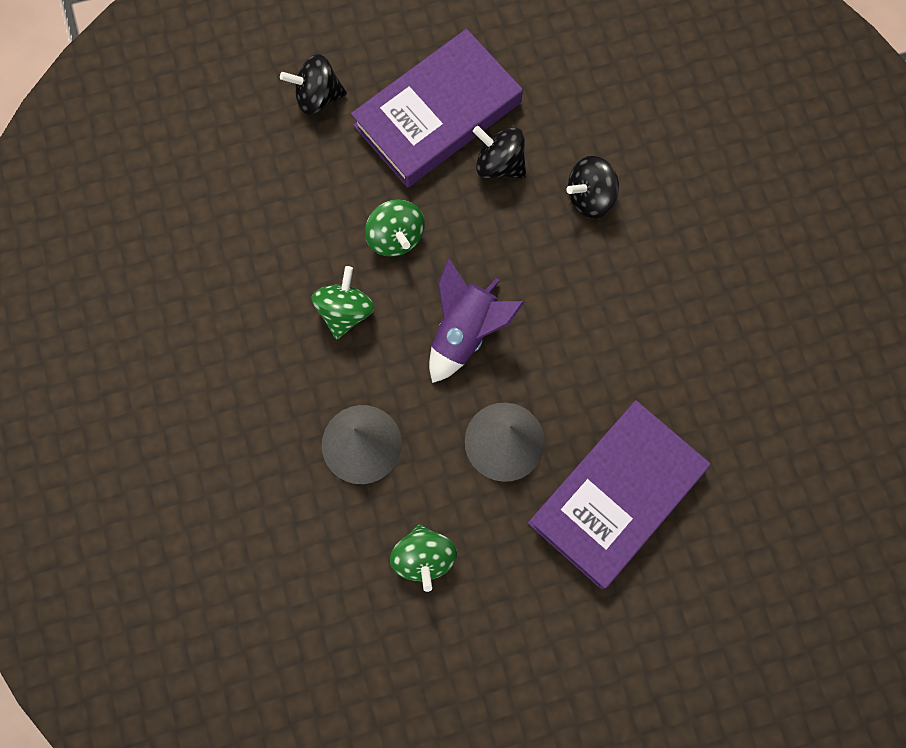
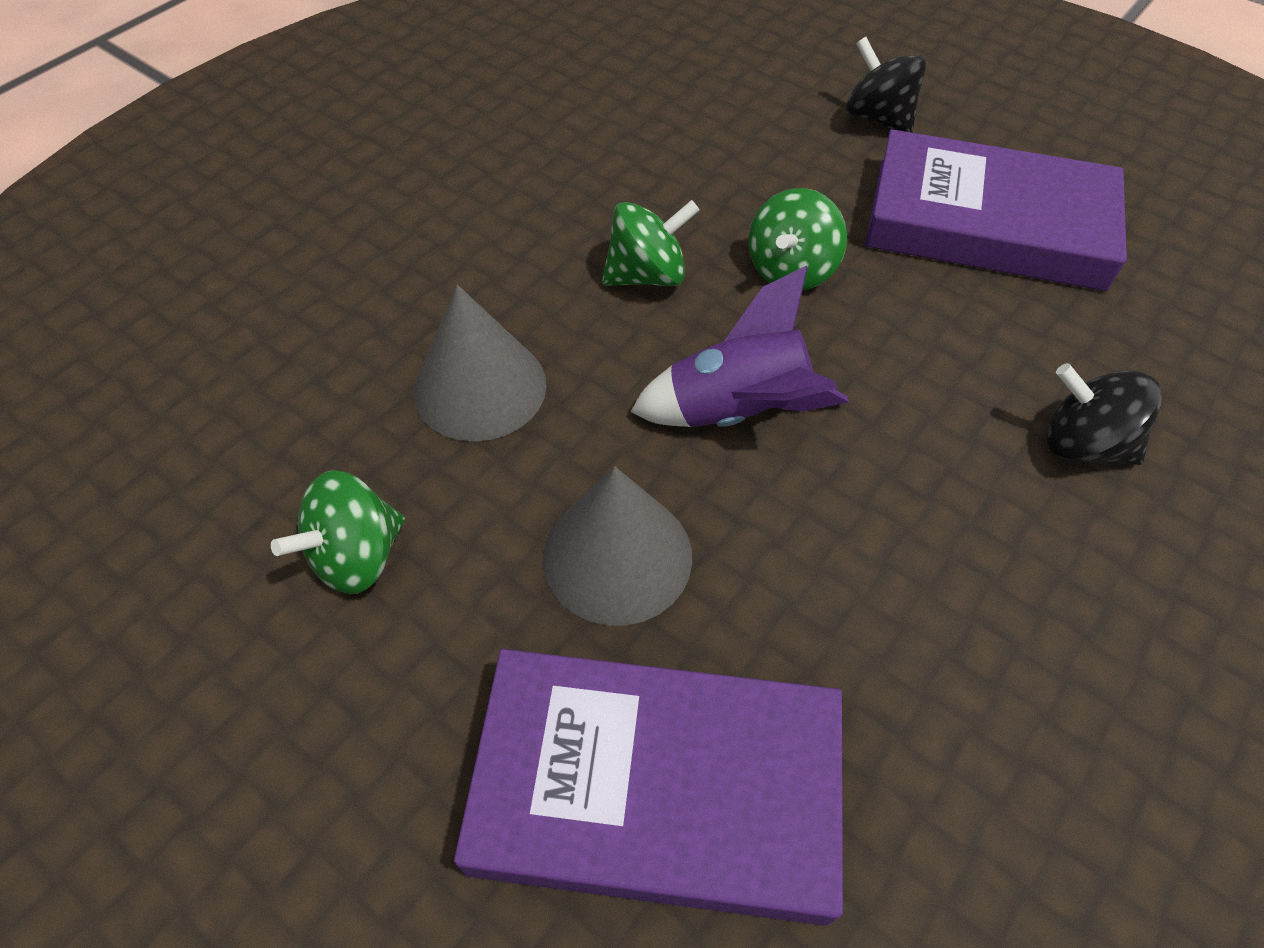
camera: 55 degrees right, 20 degrees down
(499, 164) = (1002, 317): black spinning top -> none

